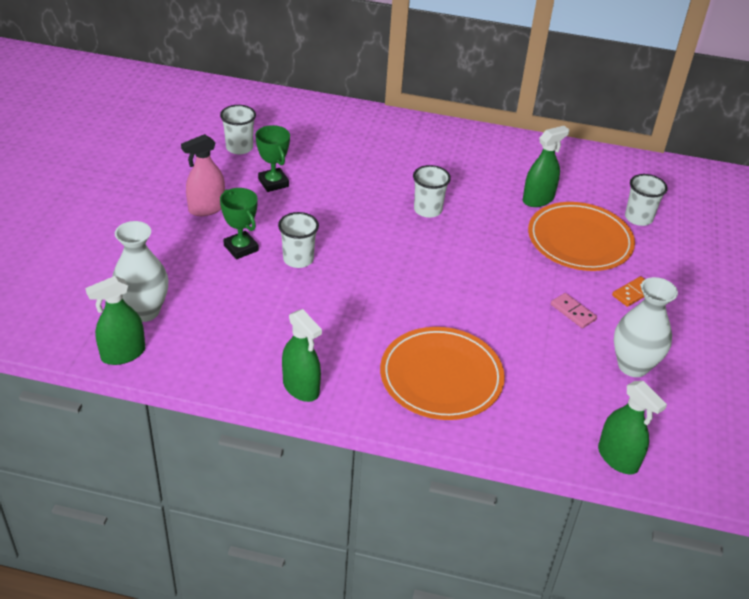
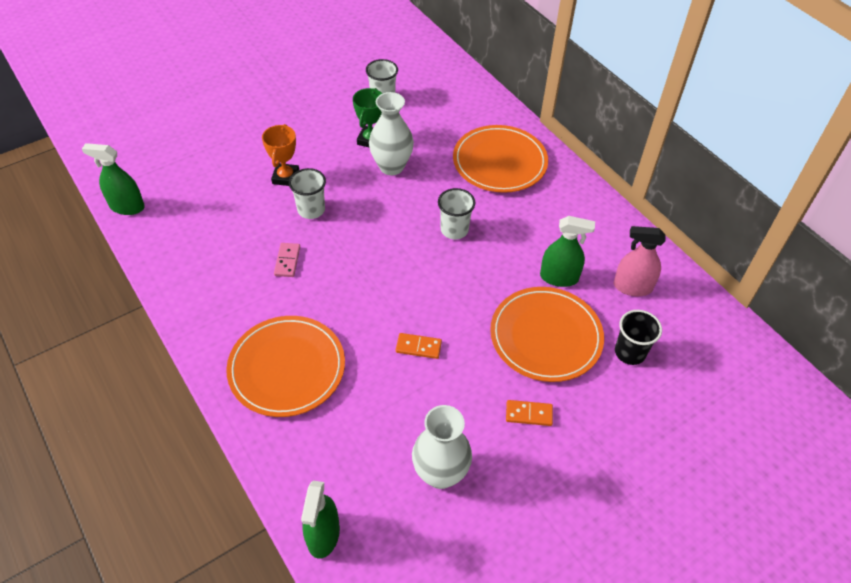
camera: 45 degrees right, 10 degrees up
(144, 311) = (174, 185): white vase -> white vase (391, 166)
(207, 208) = (302, 133): pink spray bottle -> pink spray bottle (632, 287)
(241, 248) = (285, 177): green trophy -> orange trophy
(301, 388) = (191, 306): green spray bottle -> none
(396, 147) = (499, 162): none -> orange plate
(511, 300) = (418, 347): none -> orange domino
(573, 312) = (454, 392): pink domino -> pink domino (287, 261)
(638, 218) = (630, 352): white cup -> black cup

